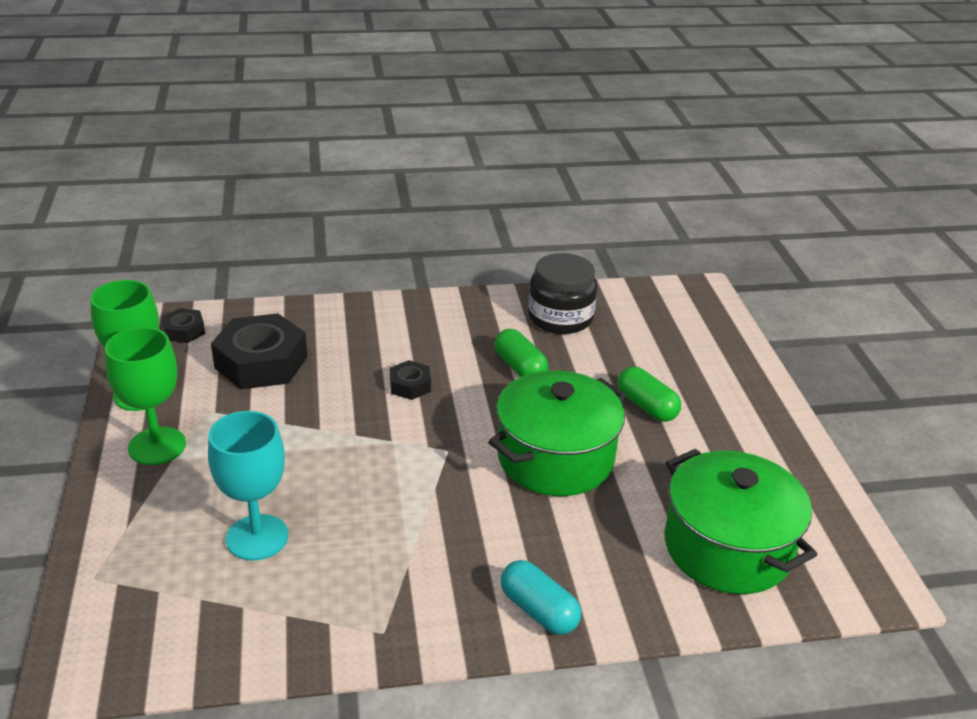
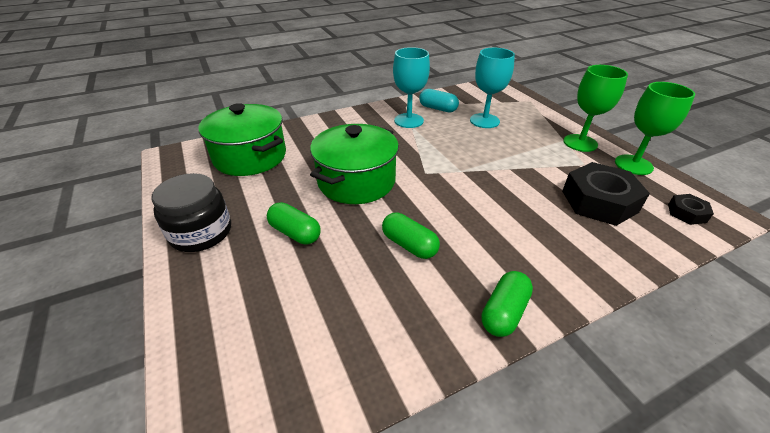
camera: 165 degrees right, 5 degrees up
(405, 576) = (409, 120): none -> turquoise goblet
(410, 385) = (482, 208): black nut -> none
(465, 305) = (504, 312): none -> green capsule
(539, 610) = (345, 120): turquoise capsule -> turquoise capsule (438, 109)
(560, 318) = (395, 323): black jar -> black jar (201, 232)

